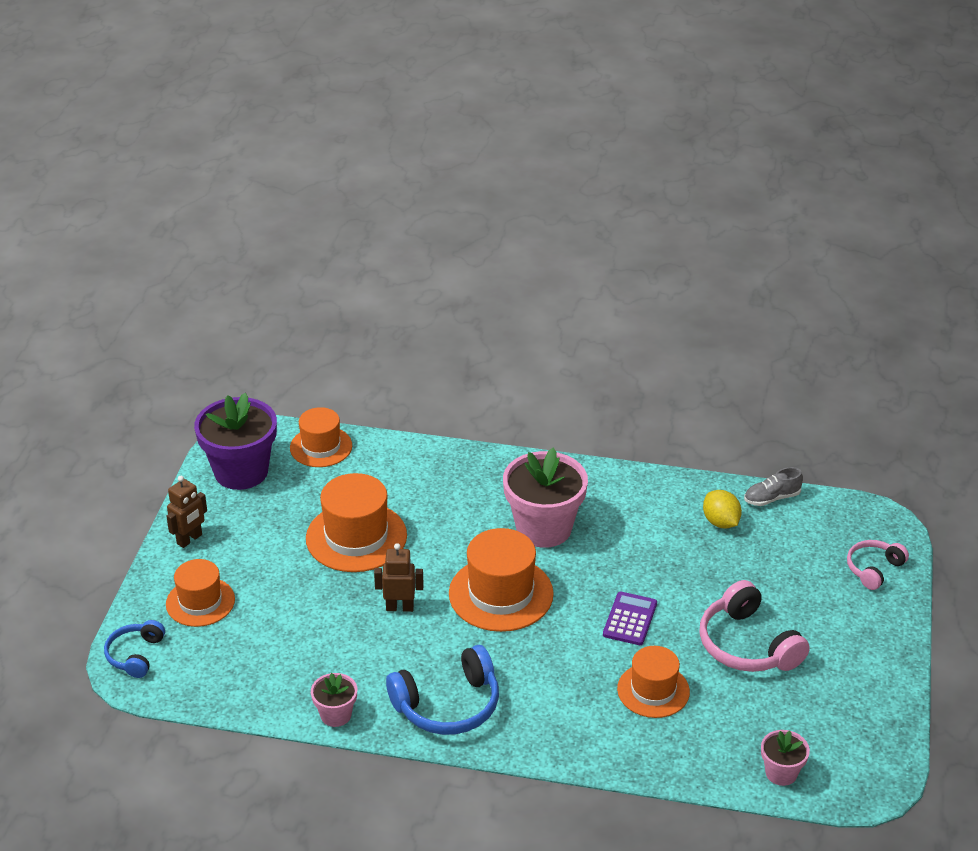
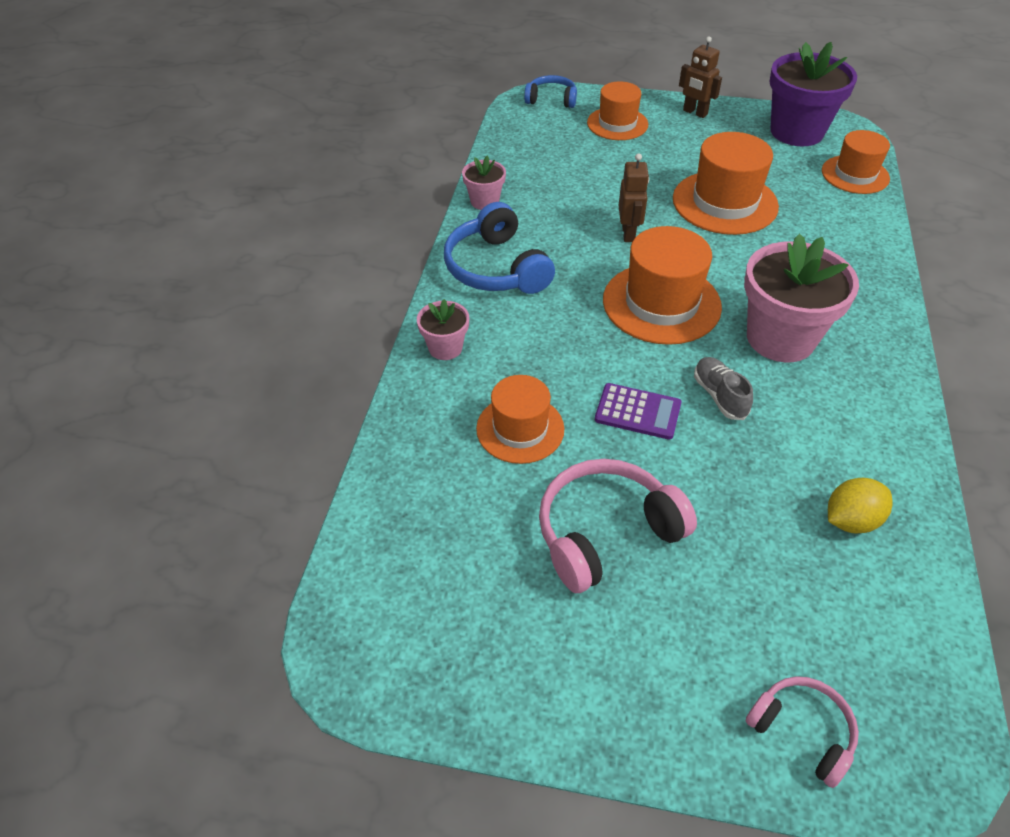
camera: 90 degrees right, 10 degrees up
(771, 498) = (931, 593): grey shoe -> grey shoe (719, 396)
(781, 773) = (380, 550): pink flower pot -> pink flower pot (445, 348)

